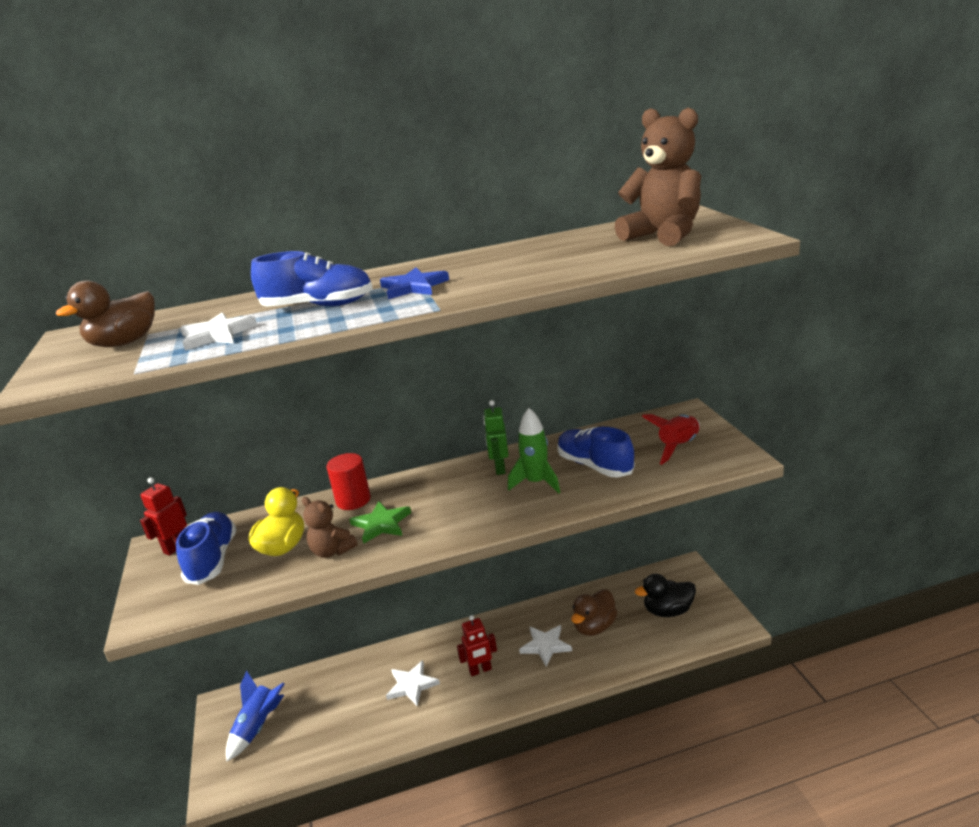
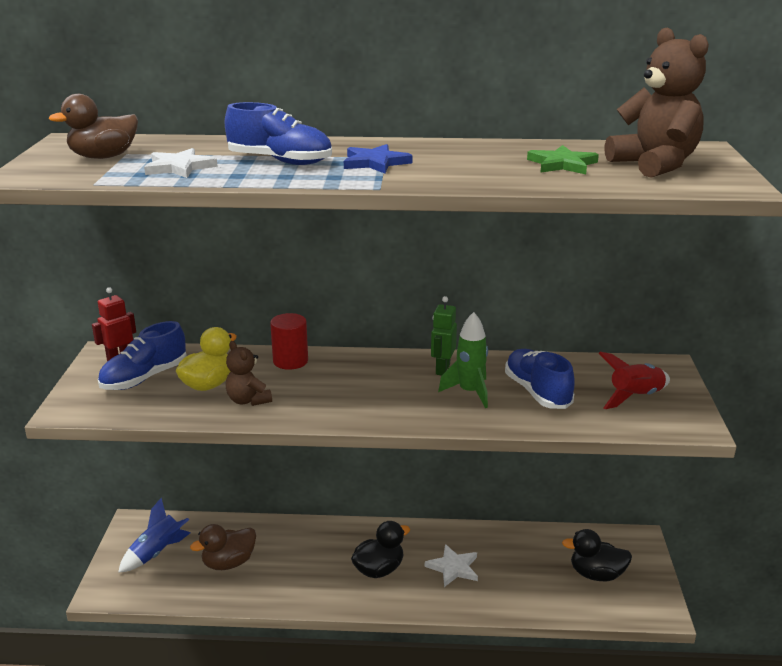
camera: 15 degrees right, 0 degrees up
(213, 559) = (144, 378): blue shoe -> blue shoe turned 150 degrees counterclockwise
(381, 524) = (304, 389): green star -> green star (562, 164)
(412, 685) = (308, 562): white star -> none
(480, 670) = (379, 570): red robot -> black duck
(594, 627) = (512, 565): brown duck -> brown duck (228, 563)

